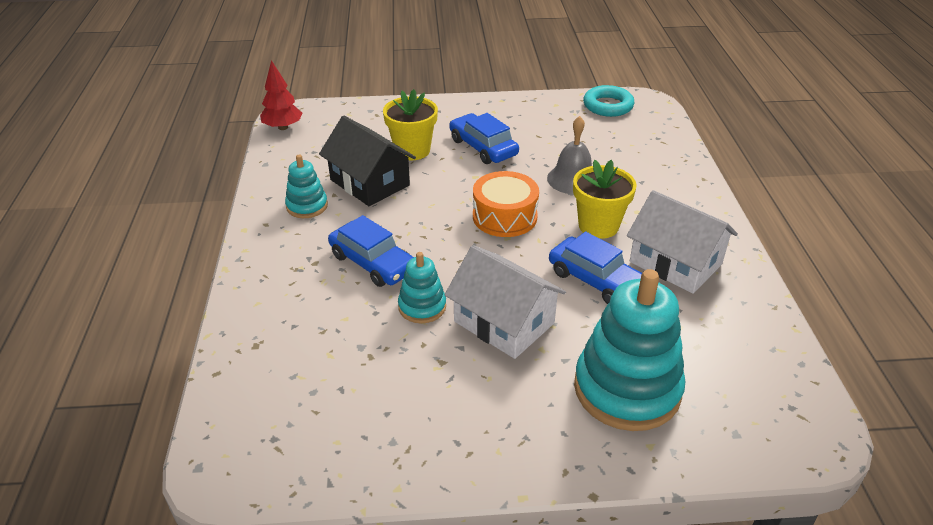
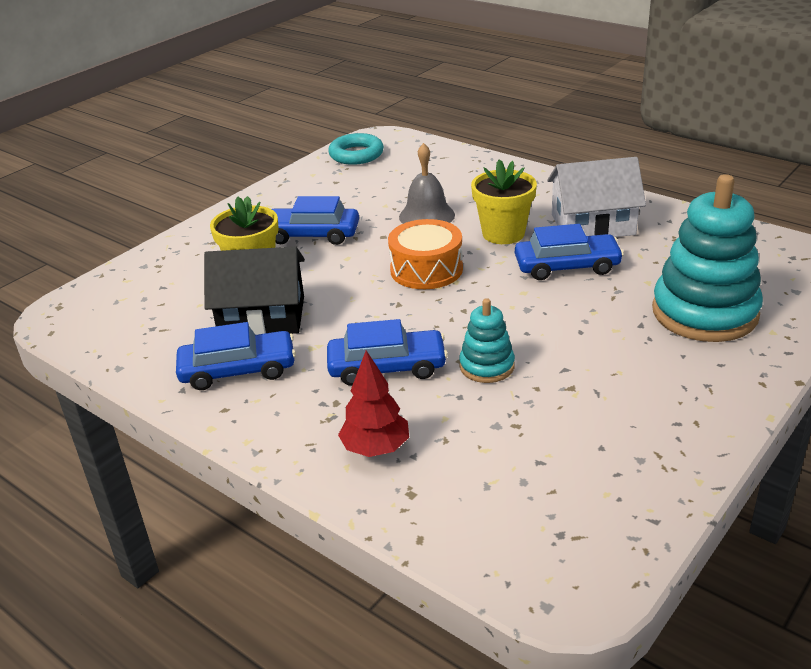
camera: 45 degrees left, 5 degrees down
(283, 127) = (73, 329): red tree -> red tree (375, 448)
(307, 206) = (238, 370): turquoise stacking toy -> blue car
(504, 322) = (561, 333): white house -> none

